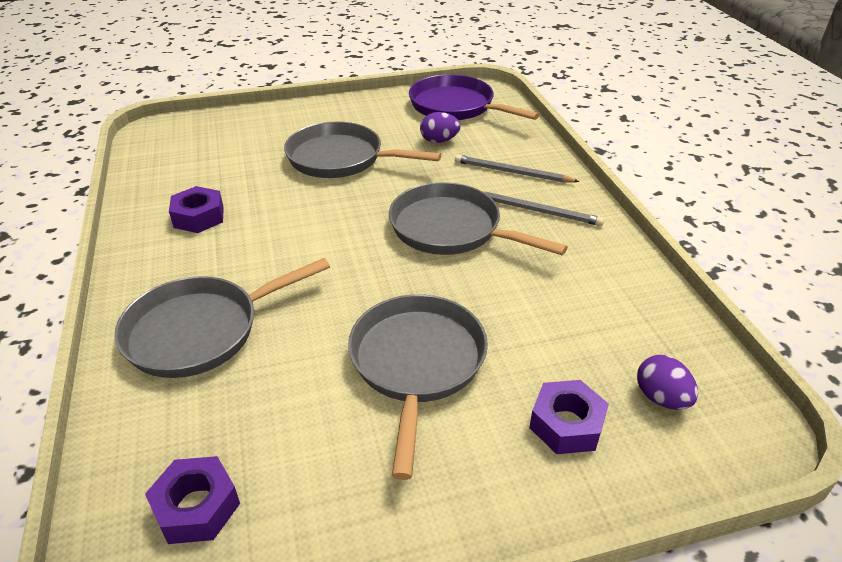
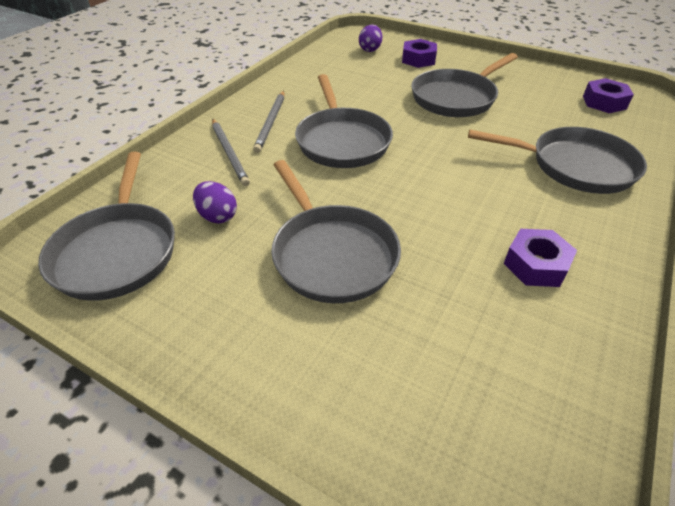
camera: 135 degrees left, 5 degrees up
(456, 106) = (117, 251): purple pan -> grey pan
(537, 211) = (271, 122): grey pencil -> grey pencil turned 150 degrees counterclockwise

